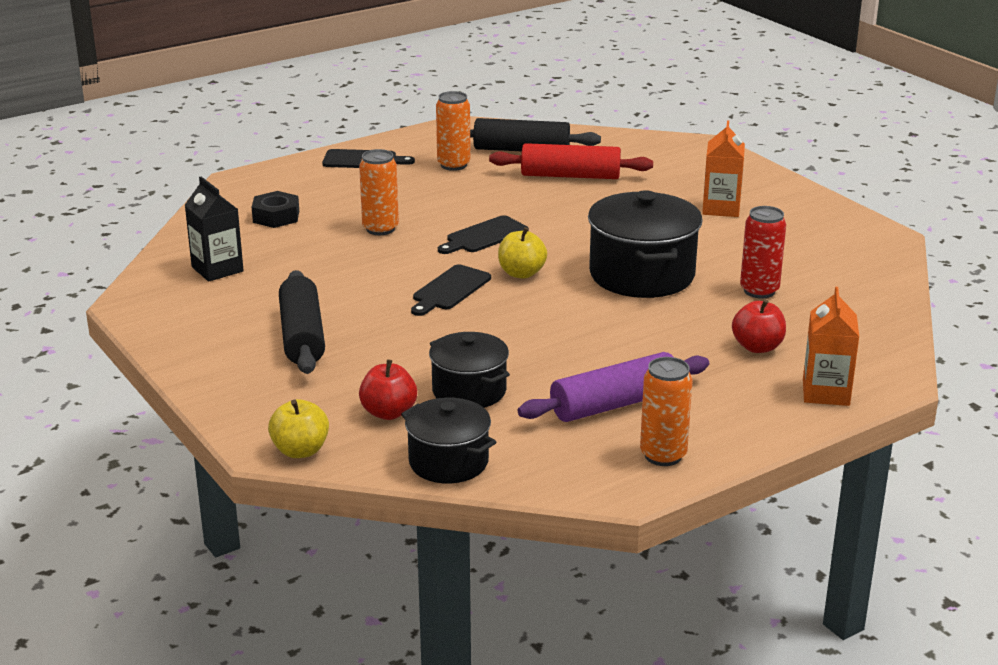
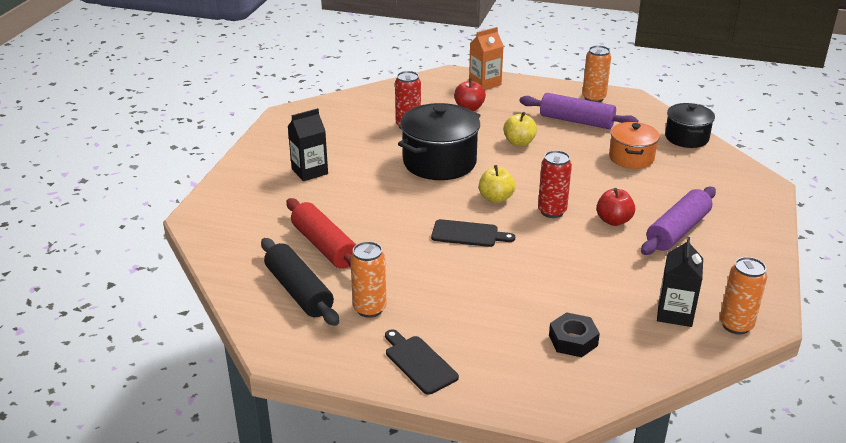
camera: 130 degrees left, 5 degrees up
(300, 450) = (750, 174): yellow apple -> yellow apple (519, 142)
(302, 336) = (677, 230): black rolling pin -> purple rolling pin
(380, 229) = (519, 280): orange can -> orange can (736, 325)
(388, 412) = (685, 169): red apple -> red apple (613, 221)
(450, 290) = (552, 211): black cutting board -> red can
(469, 391) = (631, 158): black pot -> orange pot
(721, 208) = (309, 171): orange carton -> black carton

